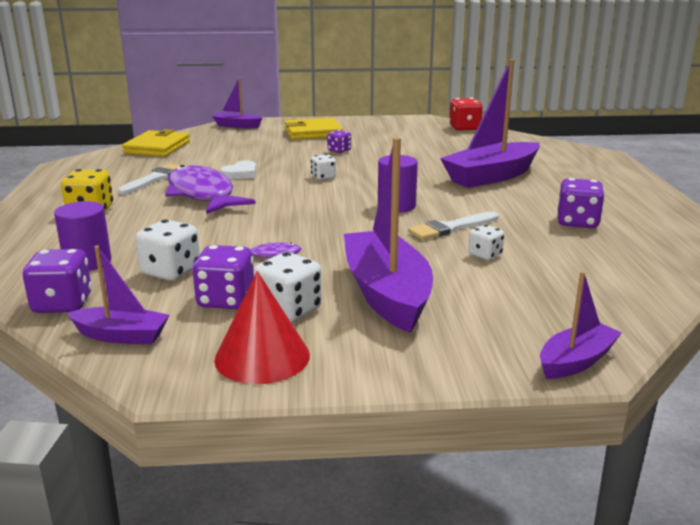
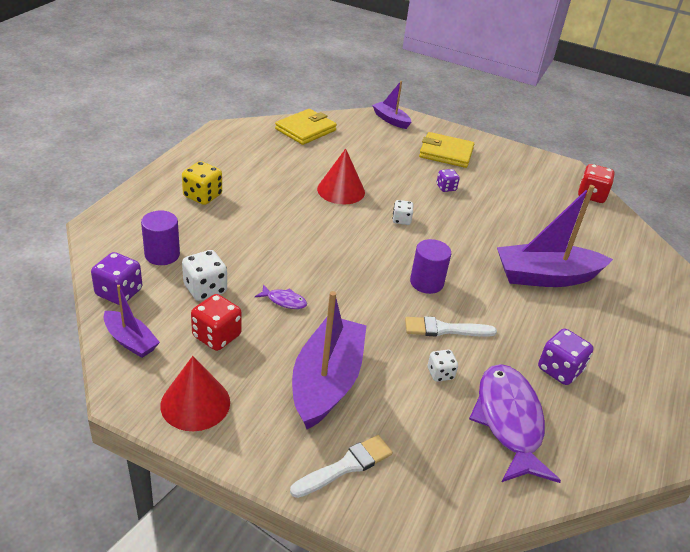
camera: 25 degrees right, 15 degrees up
(154, 179) = (273, 172): white brush -> white brush (346, 466)
(202, 195) = (292, 207): purple fish -> purple fish (509, 421)
(226, 300) = (216, 336): purple dice -> red dice
(240, 174) = (341, 190): white heart -> red cone
(289, 310) = (247, 366): white dice -> none
(576, 361) = (393, 517): purple boat -> none

